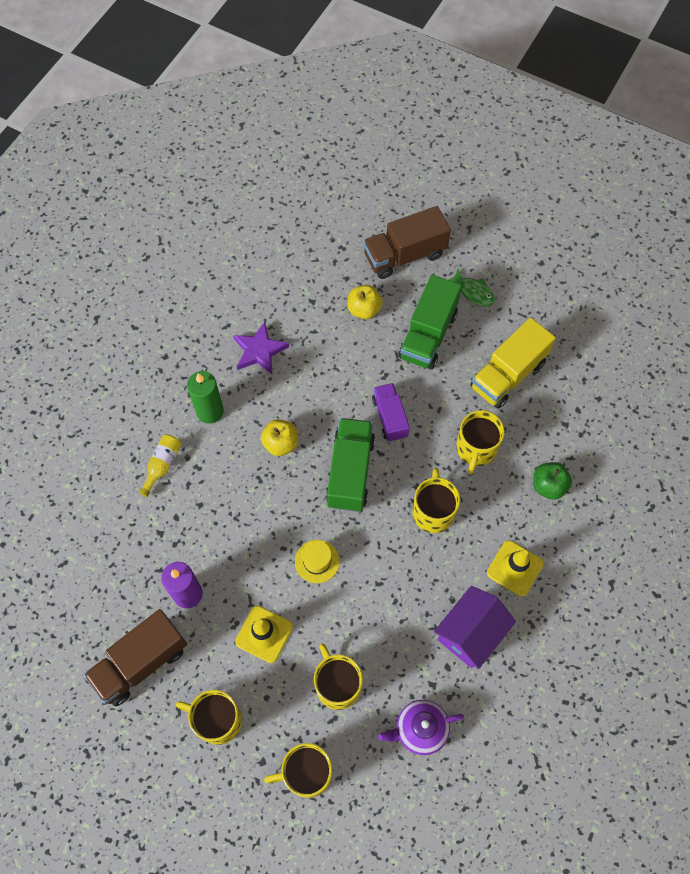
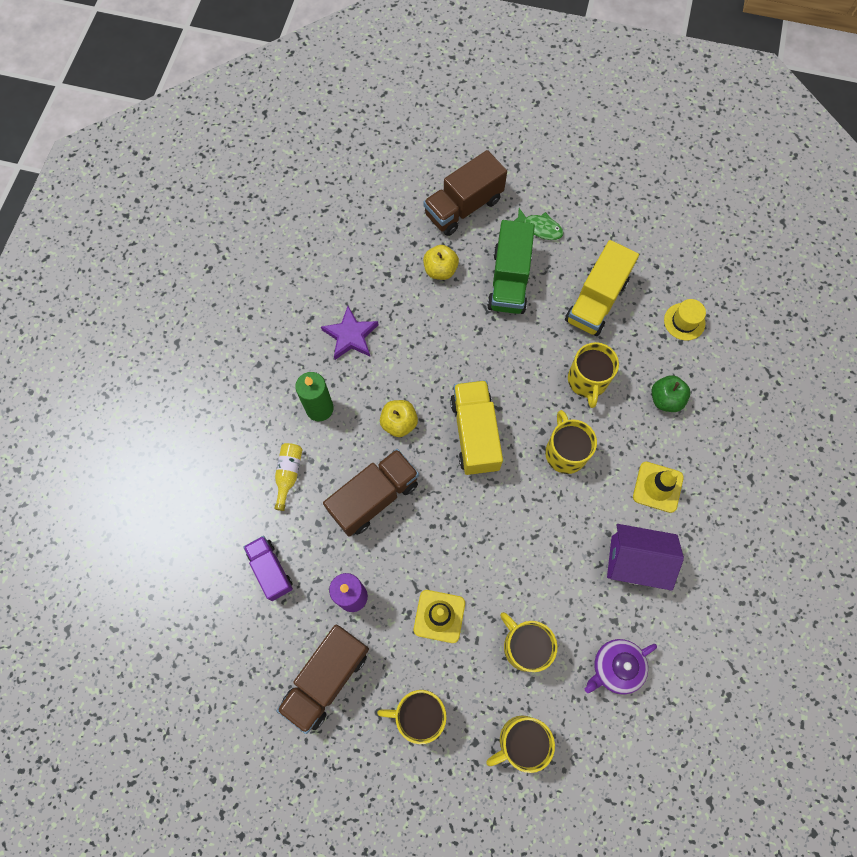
camera: 15 degrees left, 5 degrees up
(236, 507) = (374, 497): none -> brown truck
(317, 561) = (469, 530): yellow hat -> yellow hat (684, 321)
(350, 472) = (475, 434): green truck -> yellow truck
(390, 417) = (497, 371): purple truck -> purple truck (271, 570)
(470, 633) = (635, 561): purple house -> purple house turned 75 degrees clockwise

